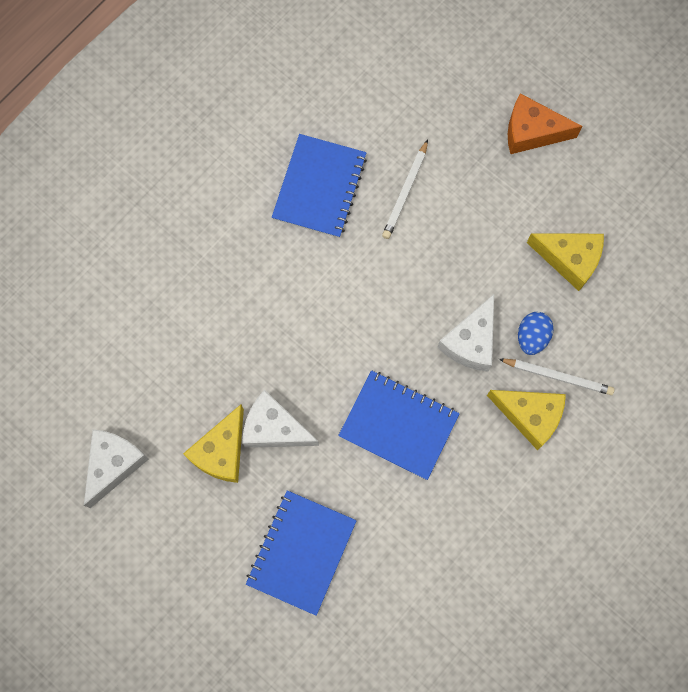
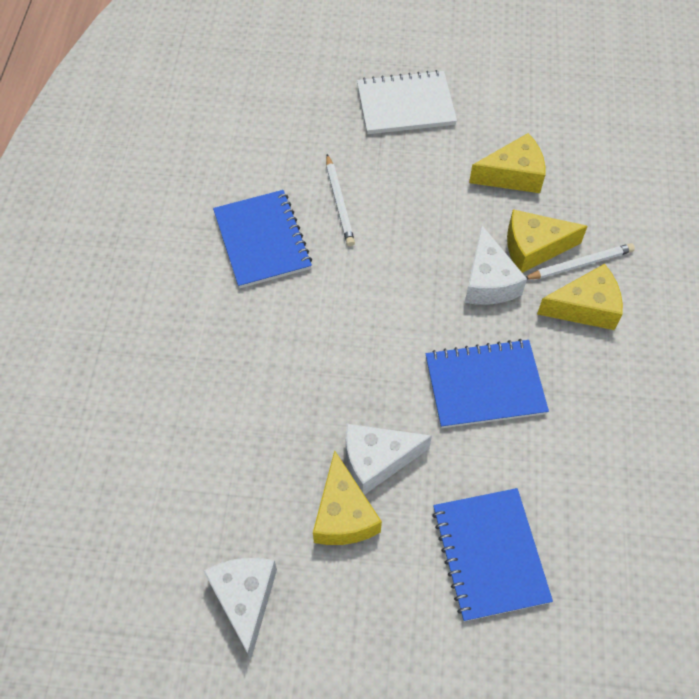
camera: 35 degrees left, 15 degrees down
(532, 132) = (405, 105): orange cheese -> white notebook
(532, 337) = (534, 248): blue egg -> yellow cheese

